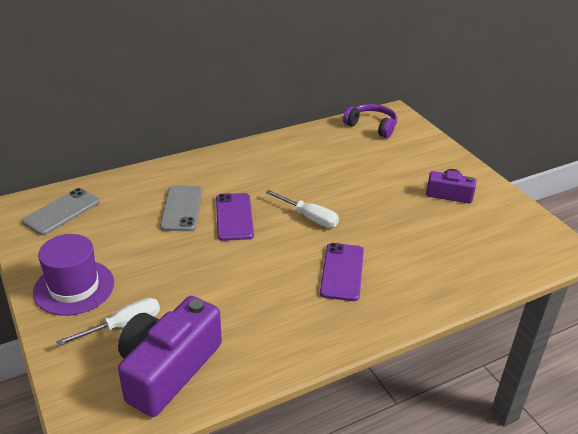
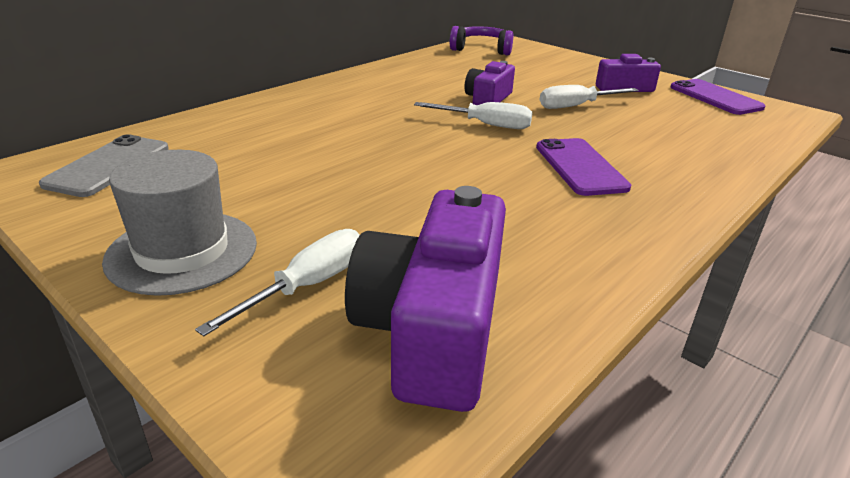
camera: 20 degrees left, 5 degrees down
(74, 287) = (182, 251): purple hat -> grey hat
(181, 208) = (304, 138): grey phone -> none
(234, 217) = (386, 137): purple phone -> purple phone (715, 97)
(331, 189) = (488, 99): none -> purple camera
(392, 209) = (576, 106): none -> white screwdriver

